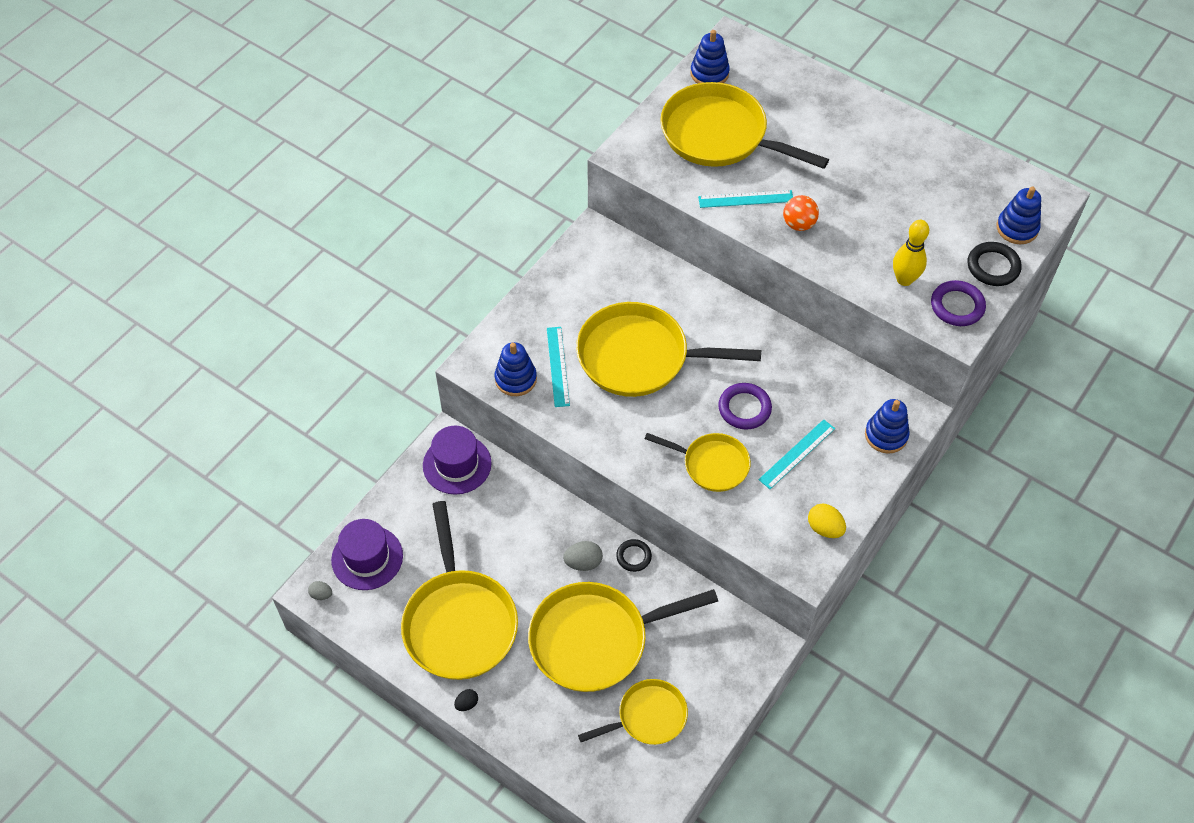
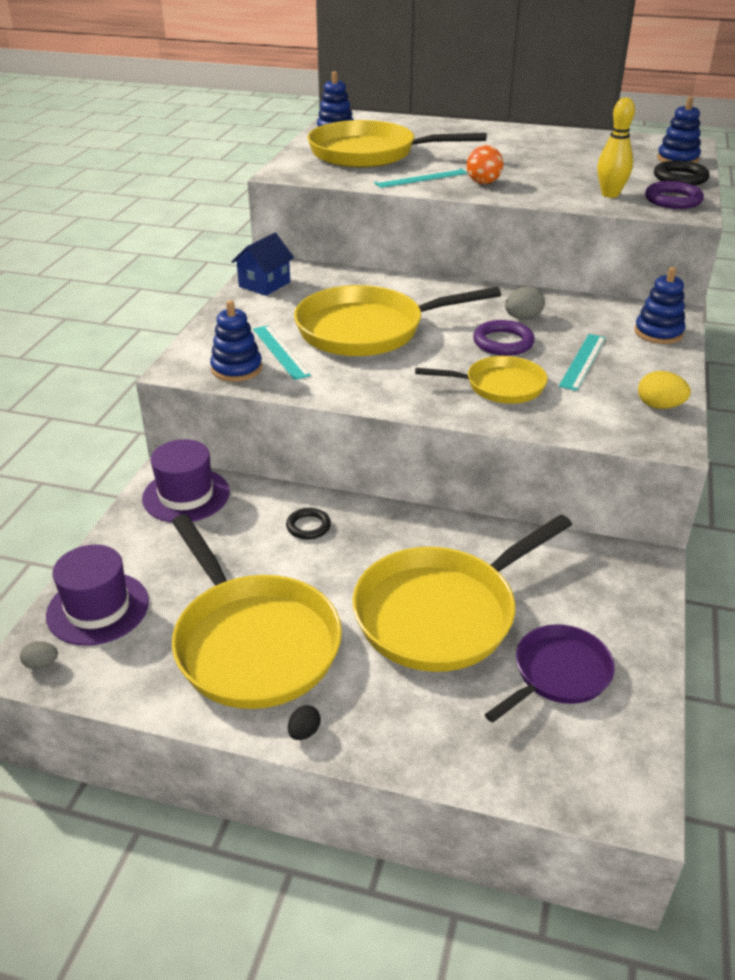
camera: 20 degrees left, 20 degrees down
(579, 262) = (264, 284): none -> blue house
(583, 562) = (384, 544): grey egg -> grey egg (523, 318)
(633, 556) = (440, 525): black ring -> black ring (308, 526)
(647, 717) = (557, 674): yellow pan -> purple pan

